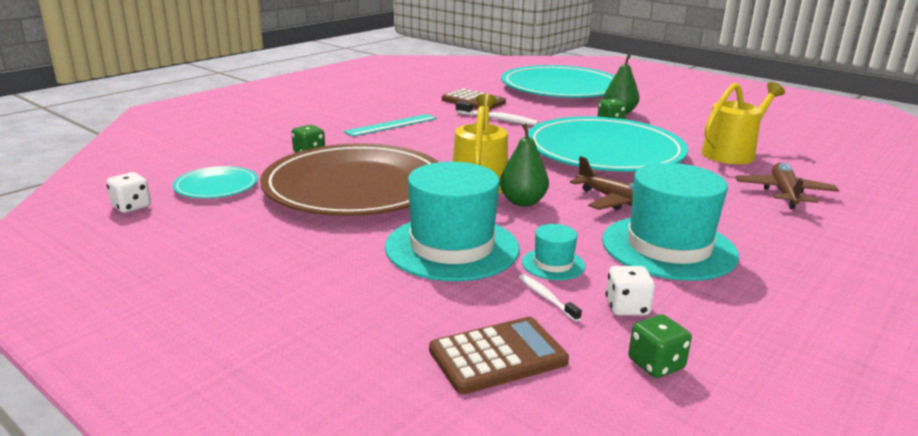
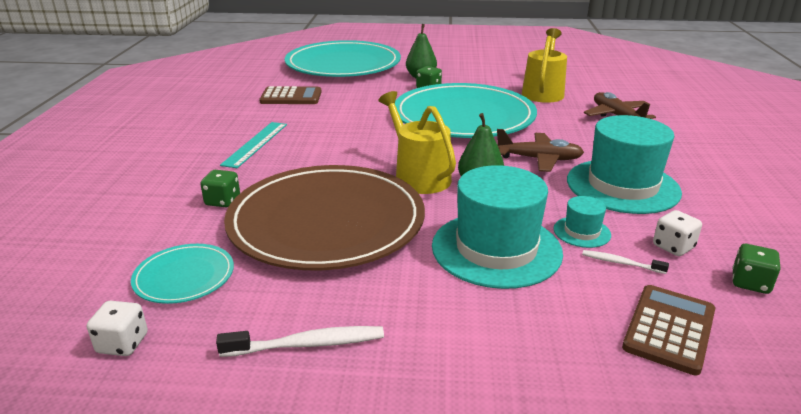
camera: 35 degrees left, 5 degrees up
(498, 119) = (340, 110): white toothbrush -> white toothbrush (307, 344)

